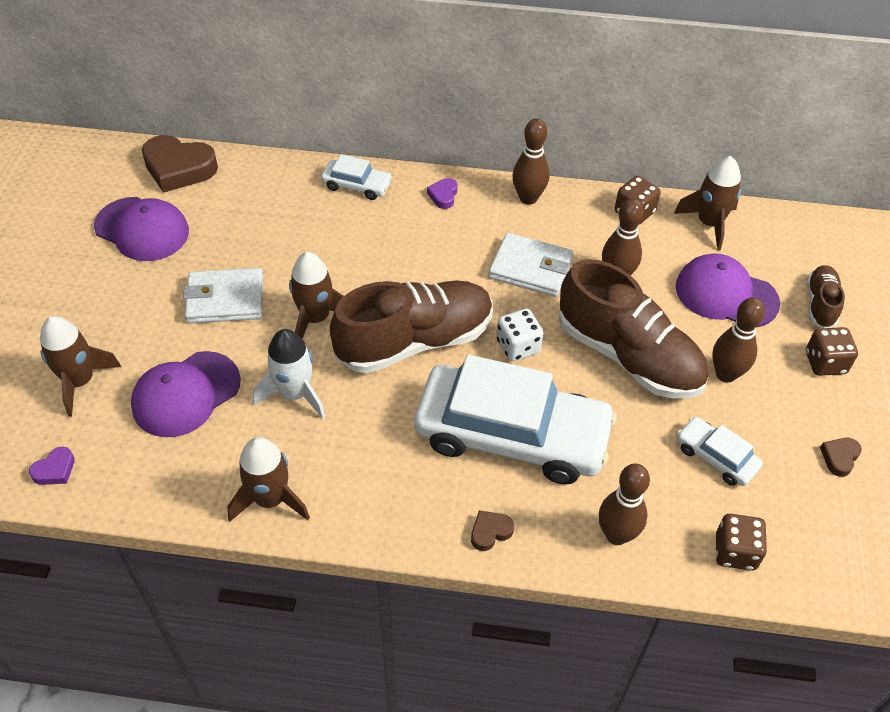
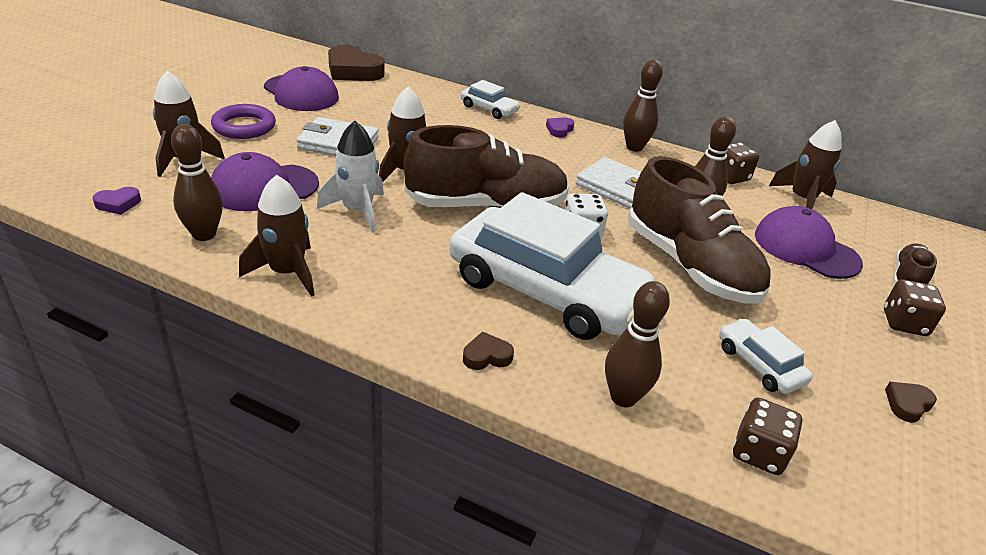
camera: 15 degrees right, 15 degrees down
(112, 308) = (244, 126): none -> purple ring
(726, 374) = (789, 304): brown bowling pin -> brown bowling pin (204, 234)

